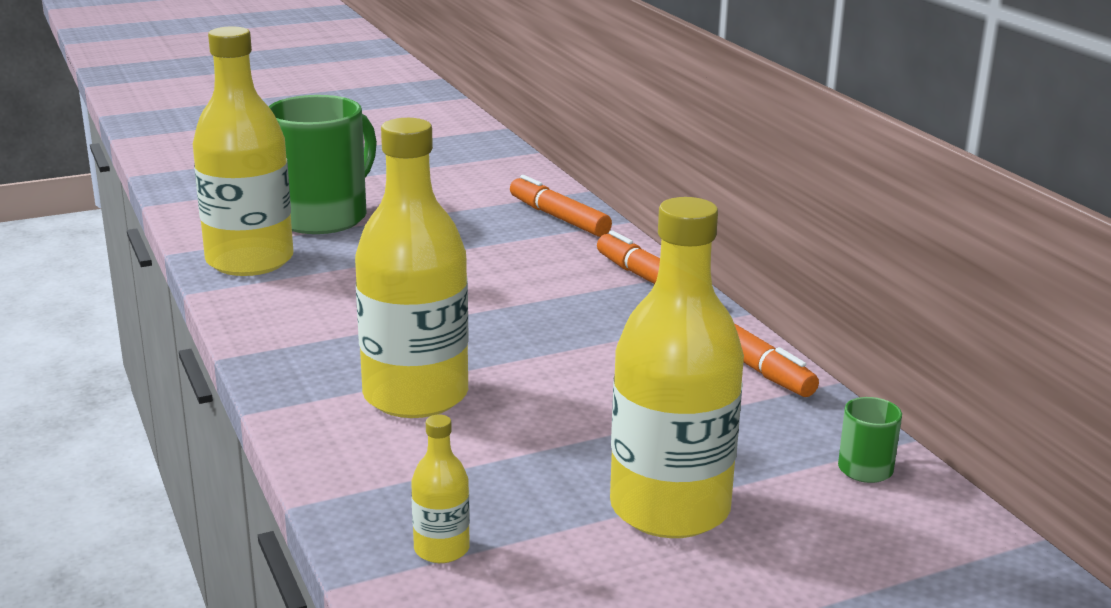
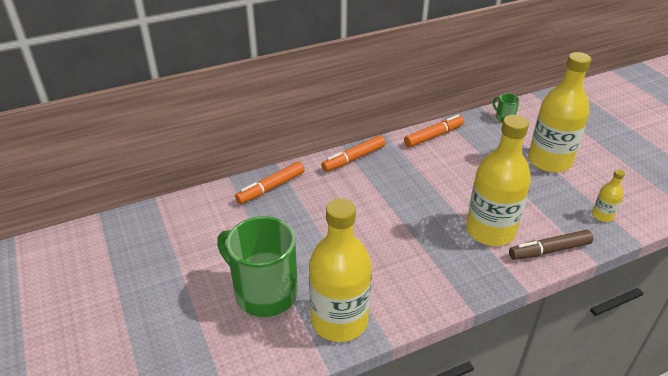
camera: 90 degrees left, 15 degrees up
(341, 454) = (549, 250): none -> brown marker

